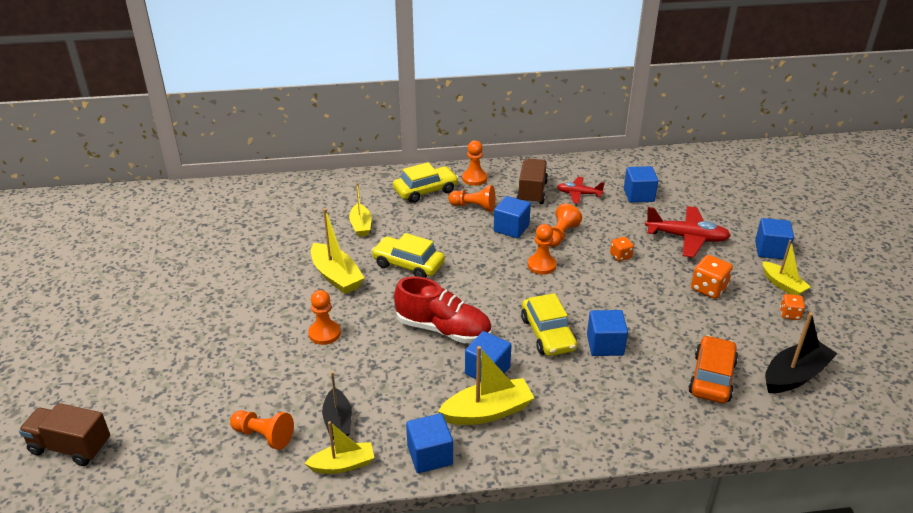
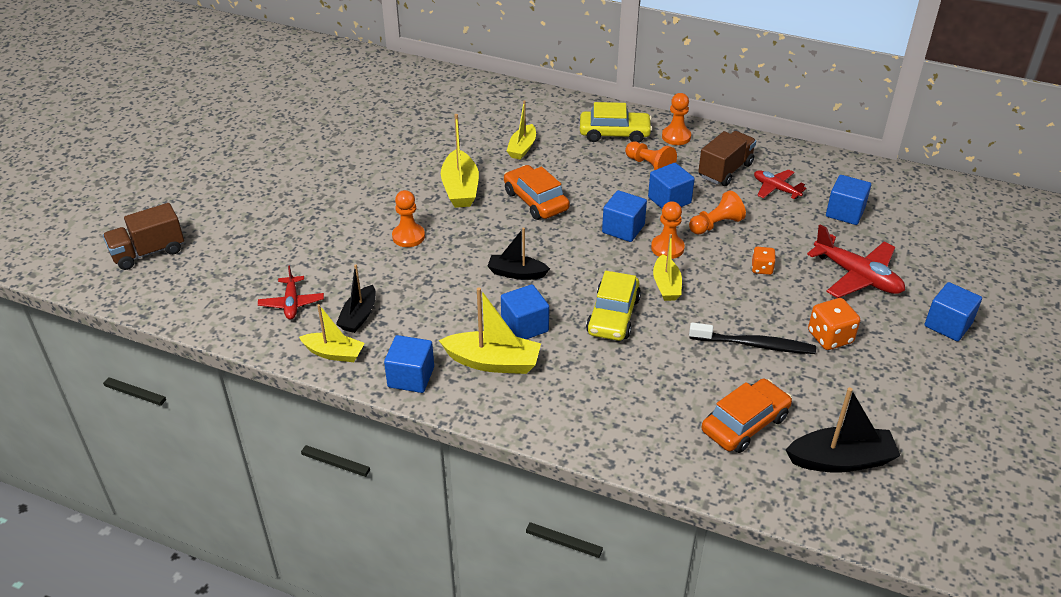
camera: 30 degrees right, 5 degrees up
(70, 447) = (148, 252): brown truck -> brown truck turned 75 degrees counterclockwise
(264, 436) = (292, 303): orange pawn -> red plane
(408, 264) = (535, 201): yellow car -> orange car
(443, 329) = (516, 273): red shoe -> black boat
(605, 345) = (661, 348): blue cube -> blue cube (623, 229)
(666, 315) = (755, 345): none -> black toothbrush
(782, 285) = (924, 366): yellow boat -> yellow boat (666, 285)
(789, 314) = (900, 399): orange dice -> none

